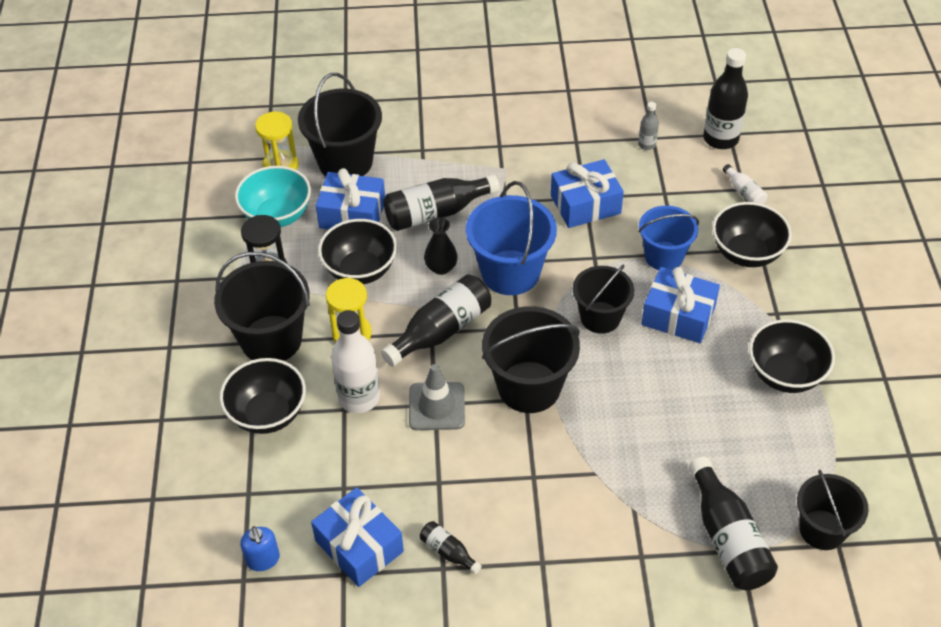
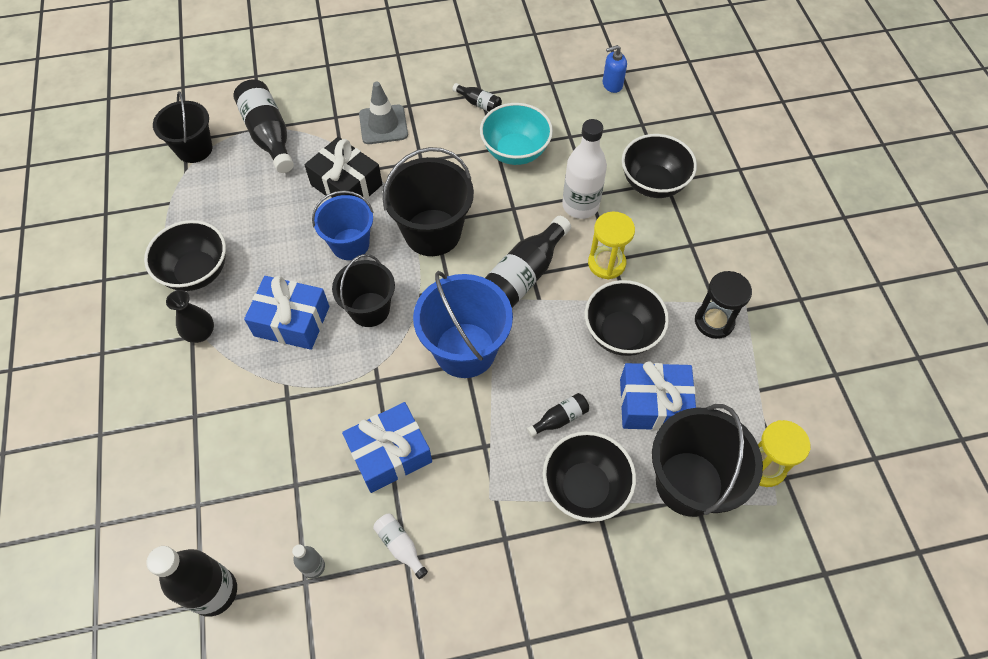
camera: 170 degrees right, 10 degrees up
(263, 559) = (612, 84): blue soap dispenser -> blue soap dispenser turned 75 degrees counterclockwise
(271, 340) = (679, 248): black bucket -> none
(277, 215) = (736, 392): turquoise bowl -> turquoise bowl (515, 151)
(359, 546) = (545, 100): blue gift -> none
(436, 213) = (559, 419): black bottle -> black bottle, size x0.49
(437, 406) = (511, 206): grey traffic cone -> grey traffic cone (383, 125)
(441, 267) = (538, 347): black vase -> black vase (200, 333)
(625, 456) = (346, 185): none -> black gift
(664, 256) = (302, 391): blue bucket -> blue bucket (350, 244)
(744, 192) = (198, 498): white bottle -> white bottle (400, 546)
(746, 253) = (210, 407): black bowl -> black bowl (585, 487)

